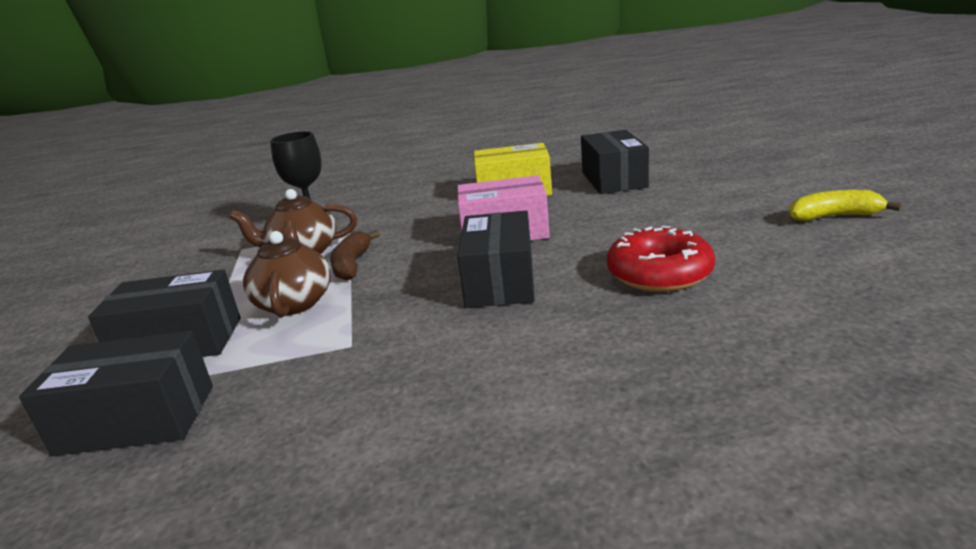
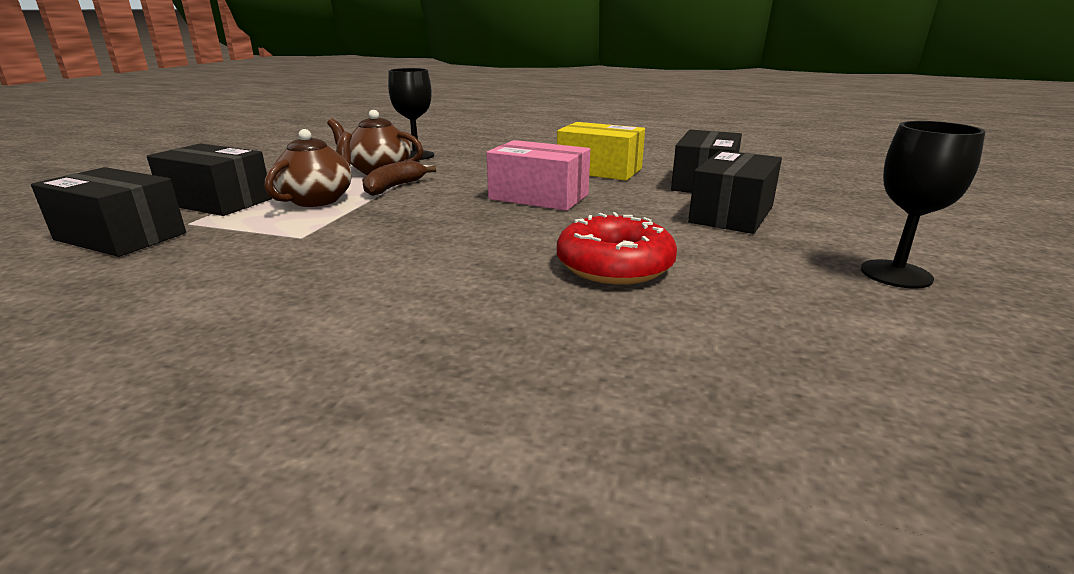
camera: 25 degrees right, 0 degrees up
(500, 281) = (473, 229): black box -> black box (731, 214)
(834, 216) = (896, 274): yellow banana -> black goblet

